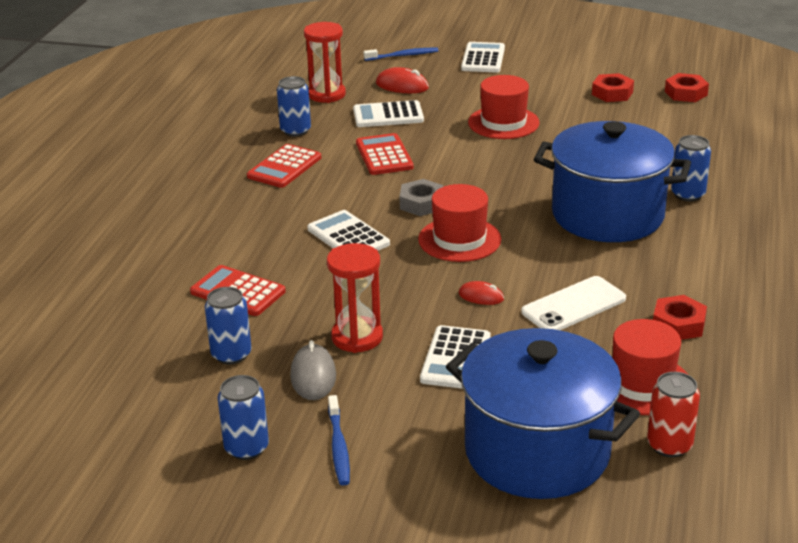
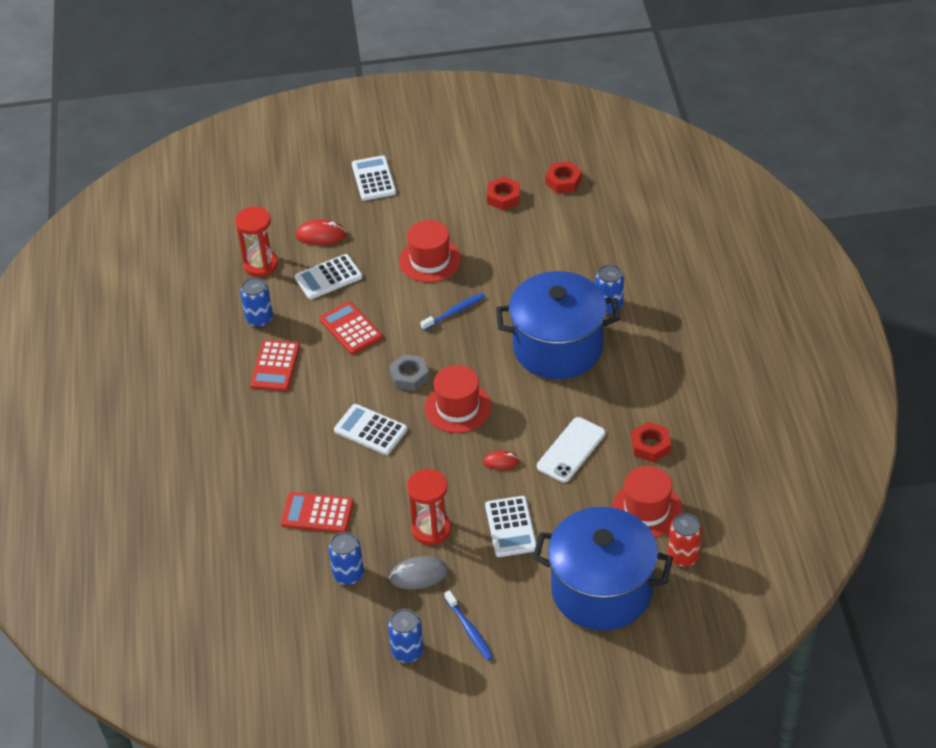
camera: 20 degrees left, 15 degrees up
(313, 376) = (419, 575): grey mouse -> grey mouse turned 75 degrees counterclockwise
(403, 56) = (300, 193): blue toothbrush -> blue toothbrush (454, 312)

